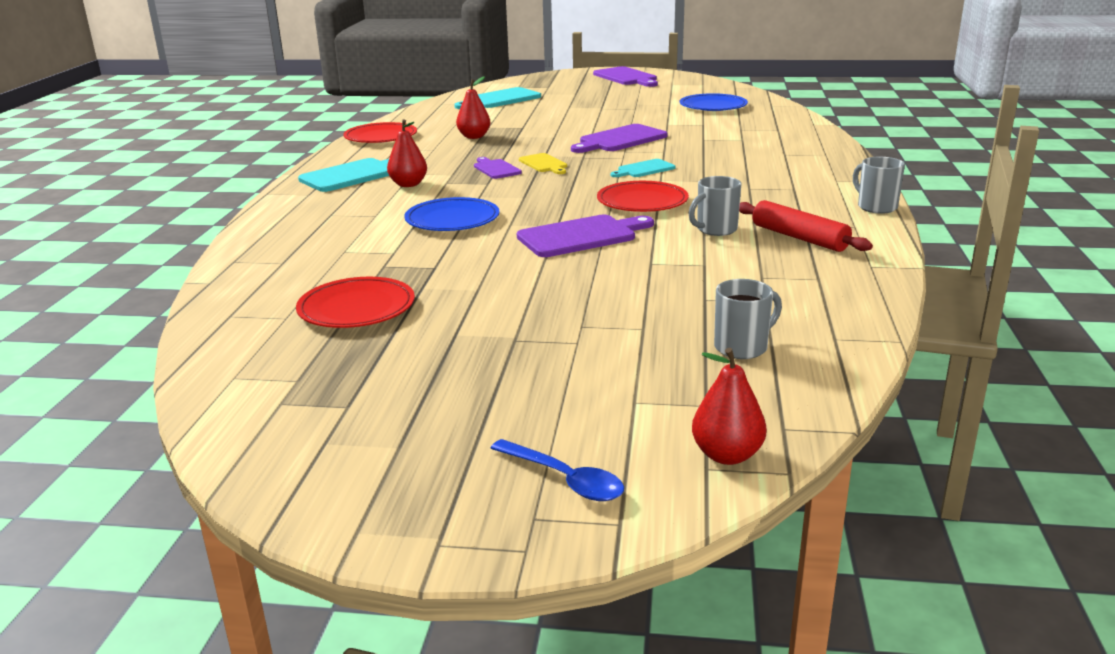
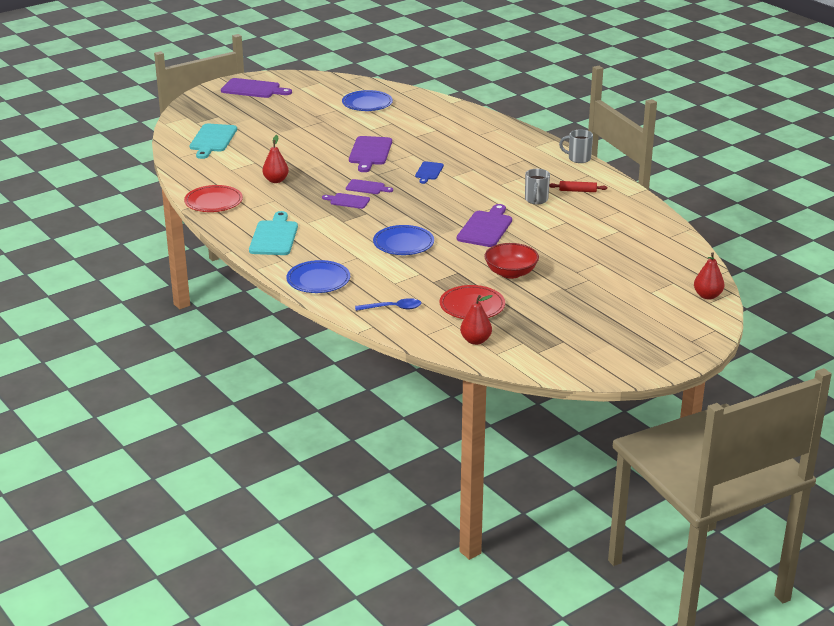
camera: 45 degrees left, 5 degrees up
(287, 221) = (318, 280): none -> blue plate
(408, 184) = (325, 231): red pear -> red pear (475, 340)
(493, 292) = (510, 273): none -> red bowl
(544, 164) = (367, 187): yellow cutting board -> purple cutting board
(564, 479) = (678, 326): blue spoon -> blue spoon (393, 308)
(642, 201) = (471, 195): red plate -> none
(644, 169) = (428, 172): turquoise cutting board -> blue cutting board
(742, 347) = (646, 255): grey mug -> none
(799, 238) = (577, 191): red rolling pin -> red rolling pin, size x0.64

